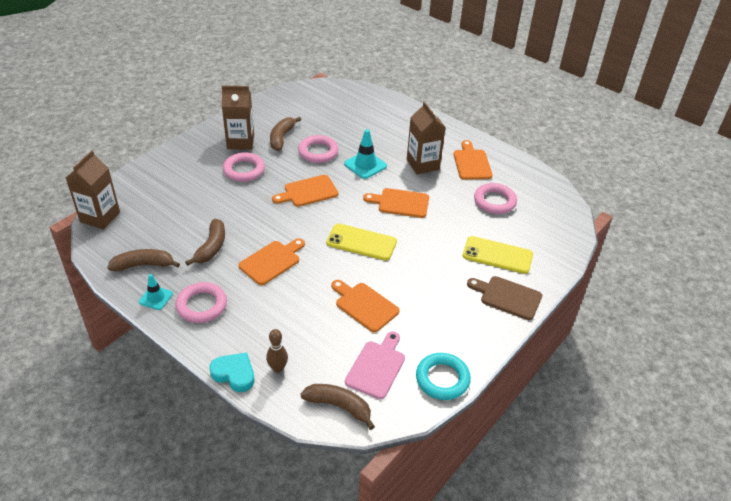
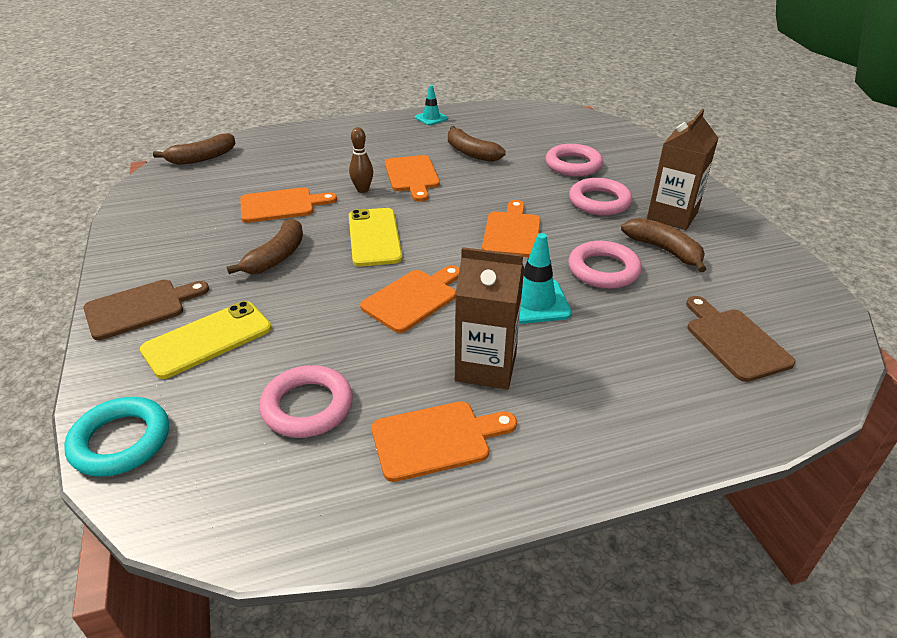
camera: 125 degrees right, 5 degrees down
(100, 217) = (574, 115): brown carton -> none
(144, 265) = (481, 121): brown banana -> brown banana (276, 257)
(202, 305) = (396, 133): pink ring -> pink ring (573, 165)
(234, 374) = (302, 129): turquoise heart -> none
(278, 368) = (280, 145): brown bowling pin -> brown bowling pin (362, 190)
(341, 109) = (734, 341): none -> brown cutting board
(361, 242) = (374, 237): yellow phone -> yellow phone turned 60 degrees counterclockwise
(376, 367) = (206, 186): pink cutting board -> none
(442, 379) = (136, 213): turquoise ring -> turquoise ring (121, 441)
(471, 163) = (436, 439): orange cutting board -> orange cutting board turned 45 degrees counterclockwise

